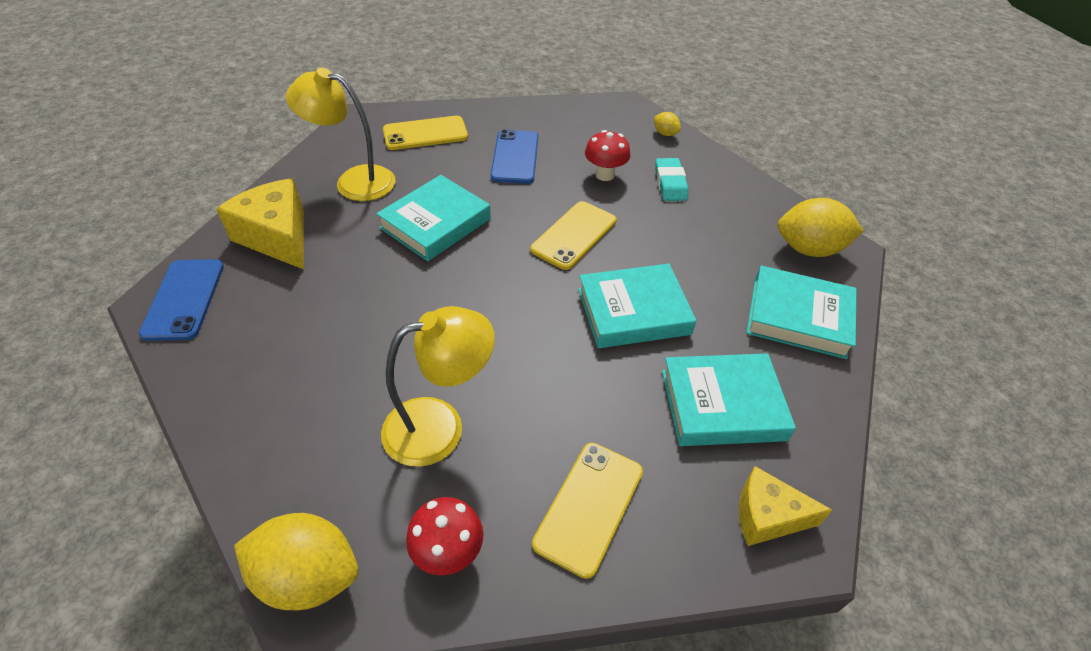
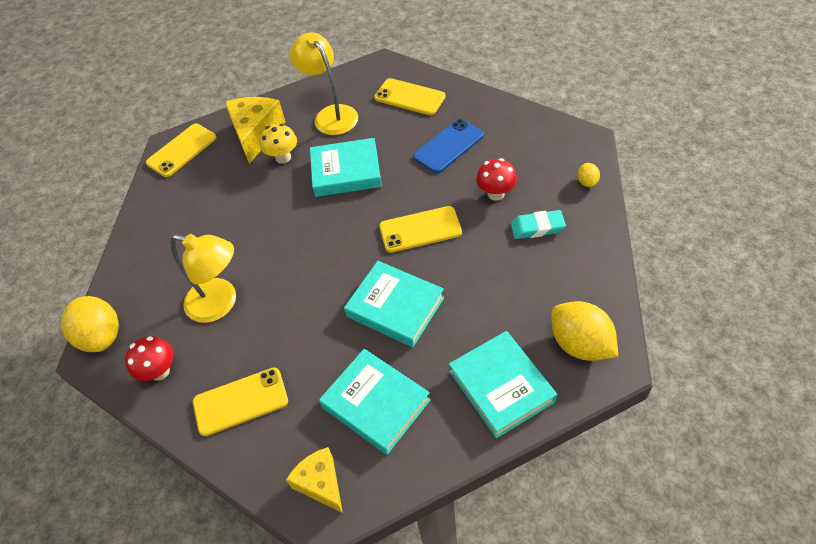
camera: 50 degrees right, 5 degrees up
(184, 299) = (182, 150): blue phone -> yellow phone
(342, 244) = (283, 157): none -> yellow mushroom
(670, 183) = (537, 227): turquoise eraser -> turquoise eraser turned 45 degrees clockwise

